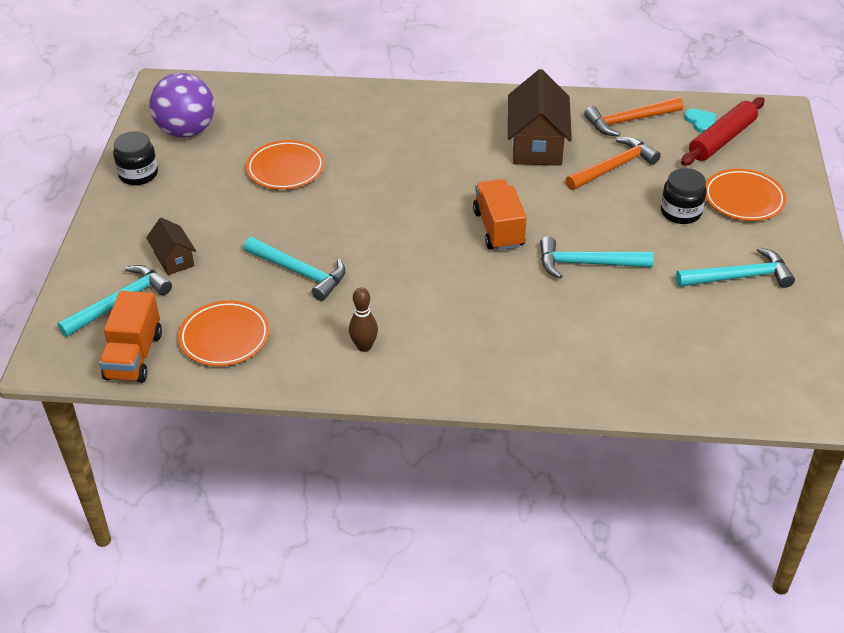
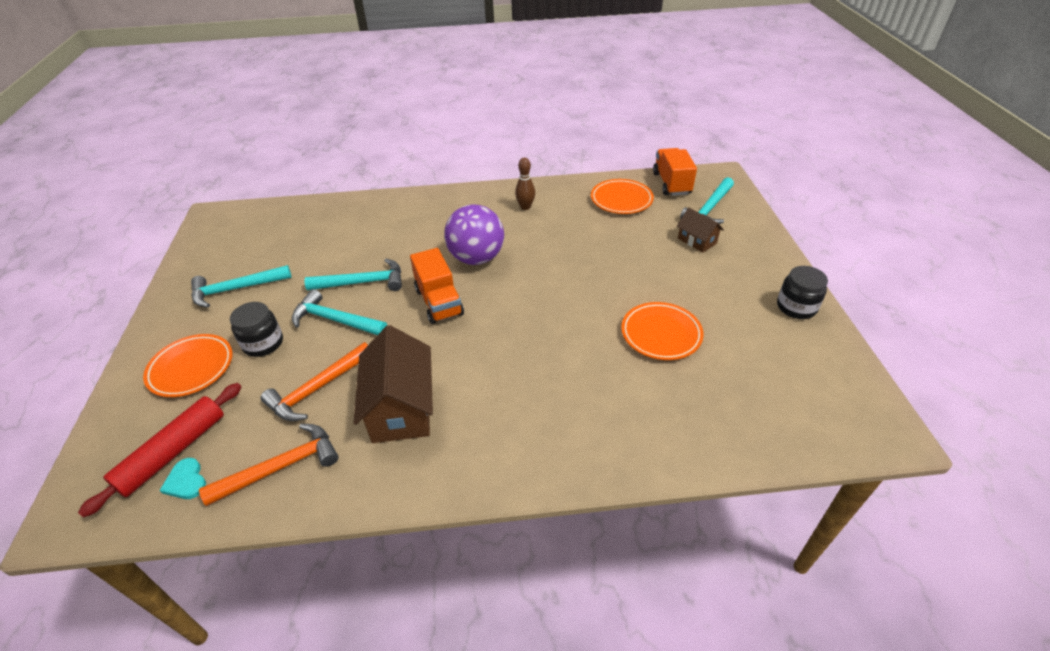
camera: 170 degrees right, 0 degrees up
(186, 131) = (797, 365): purple ball -> purple ball (476, 258)
(300, 273) = (593, 244): turquoise hammer -> turquoise hammer (335, 320)

